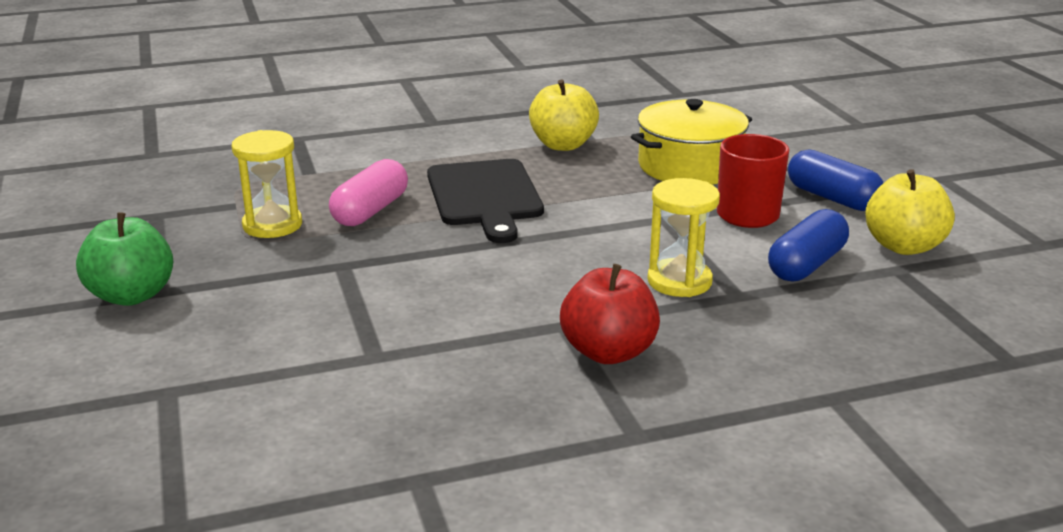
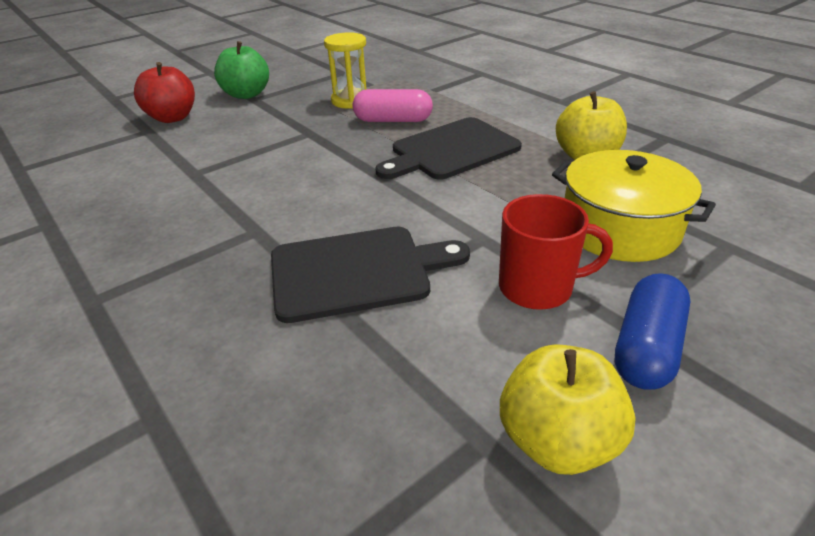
camera: 70 degrees right, 10 degrees up
(608, 352) = (217, 260): red apple -> red apple (172, 118)
(679, 281) = (357, 272): yellow hourglass -> black cutting board
(806, 265) = (443, 352): blue capsule -> none

